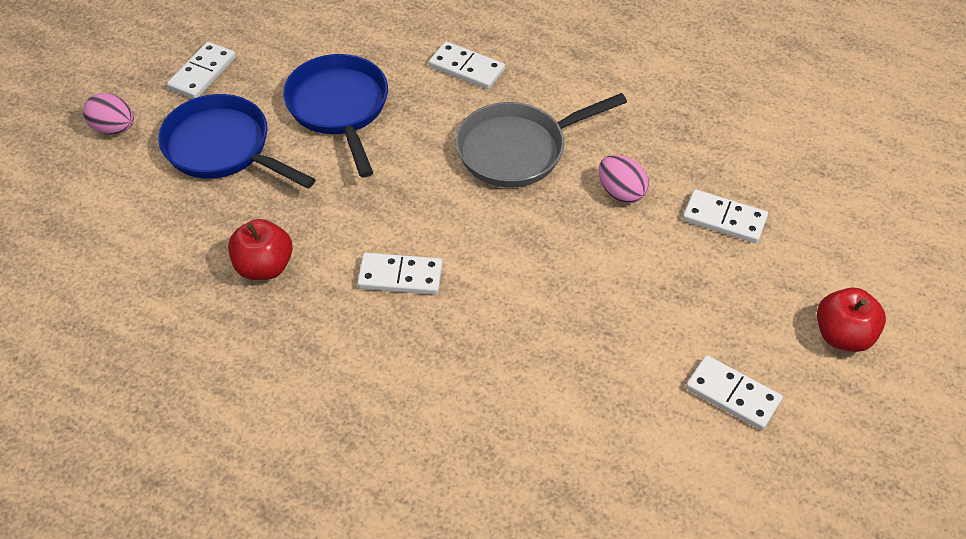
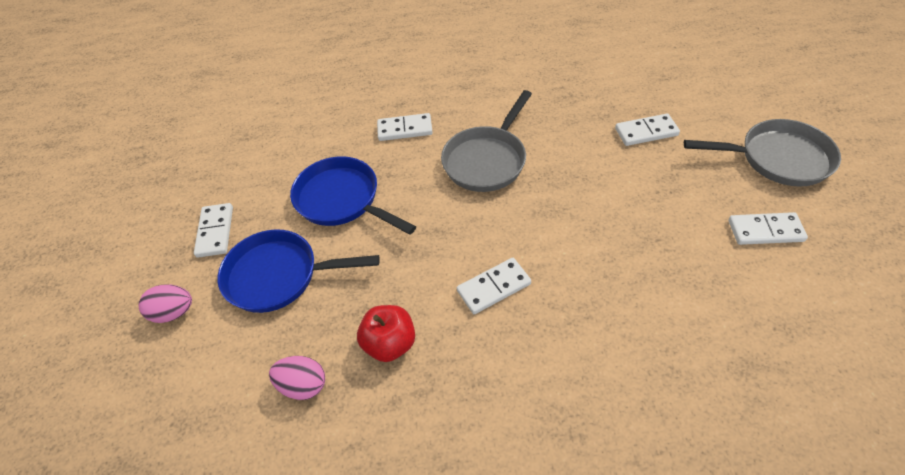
camera: 30 degrees left, 0 degrees up
(621, 192) = (574, 150): pink egg -> pink egg (303, 385)
(843, 336) = (778, 159): red apple -> grey pan

